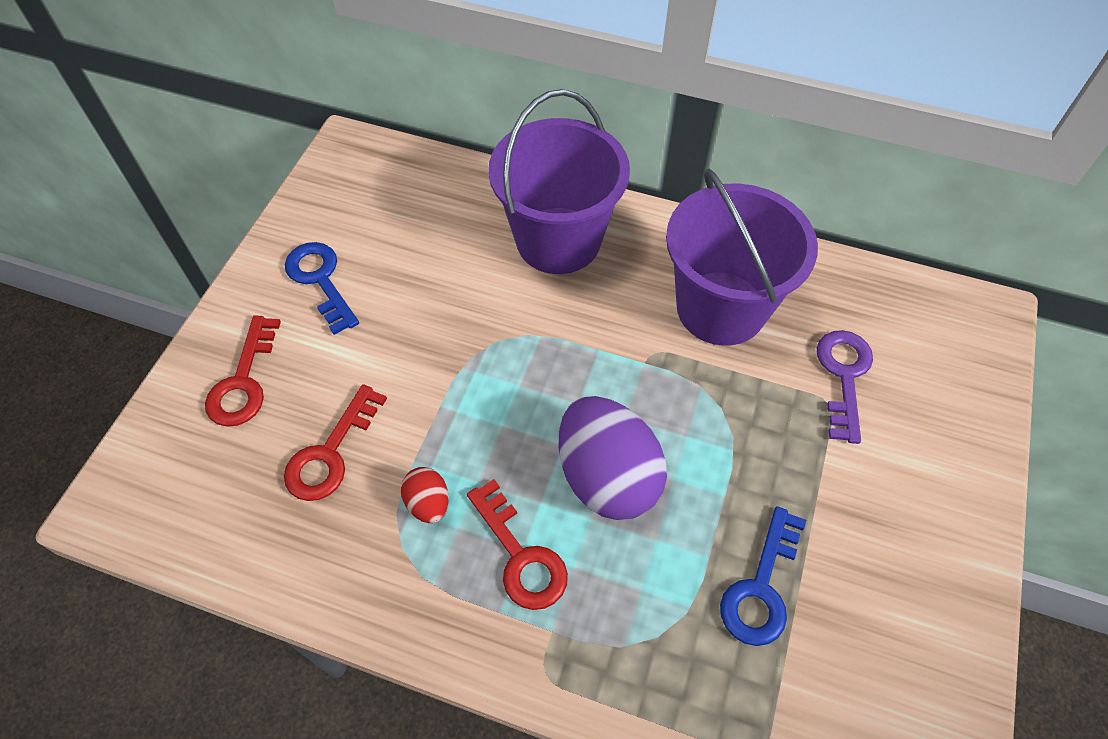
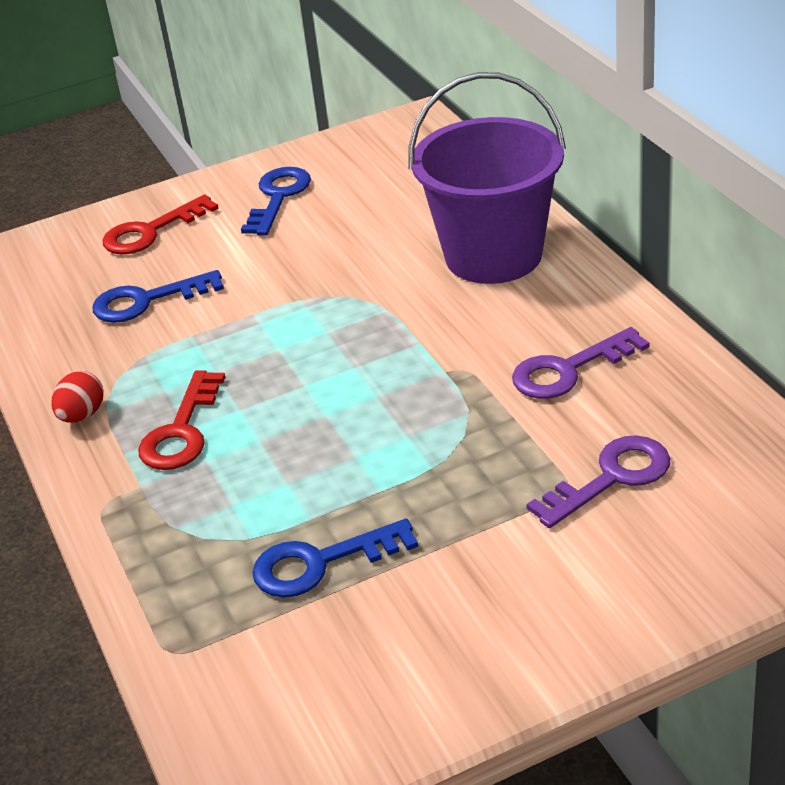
camera: 50 degrees right, 20 degrees down
(330, 453) = (146, 301): red key -> blue key
(428, 503) = (166, 365): red egg -> red egg (82, 415)
(607, 477) = (307, 424): purple egg -> none
(721, 308) = (568, 370): purple bucket -> purple key

